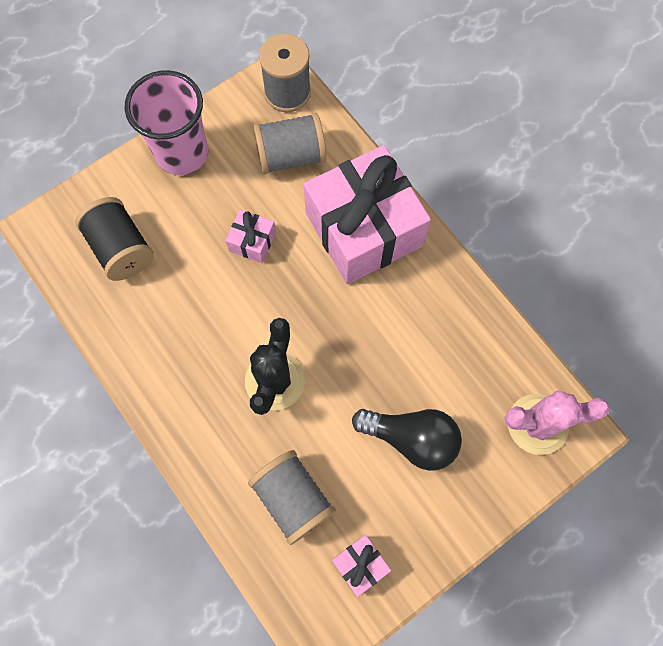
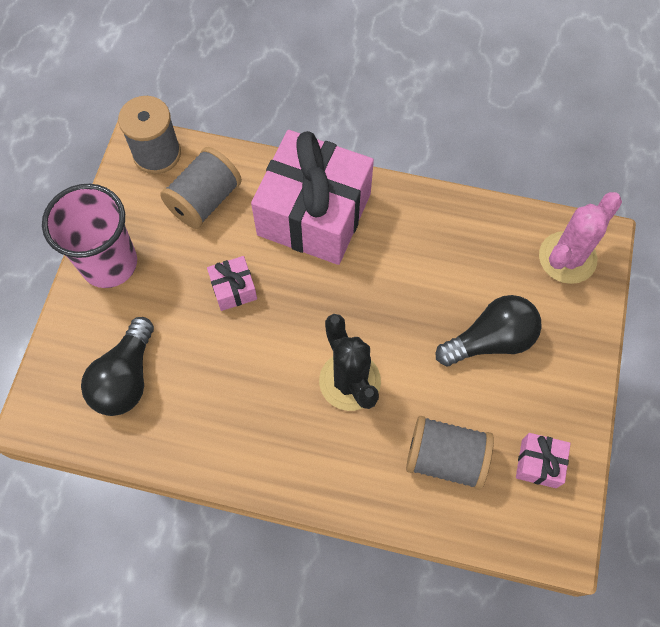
camera: 40 degrees left, 5 degrees down
(121, 248) = (126, 378): black spool -> black light bulb

